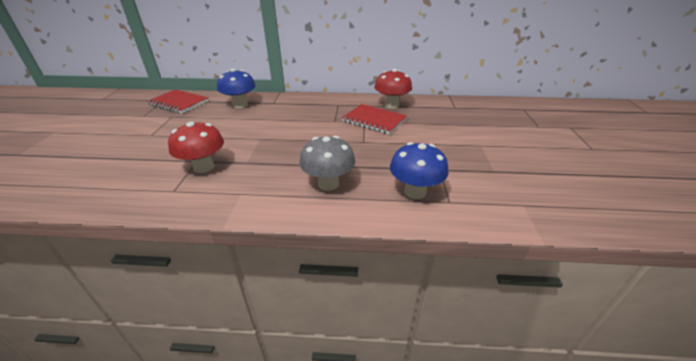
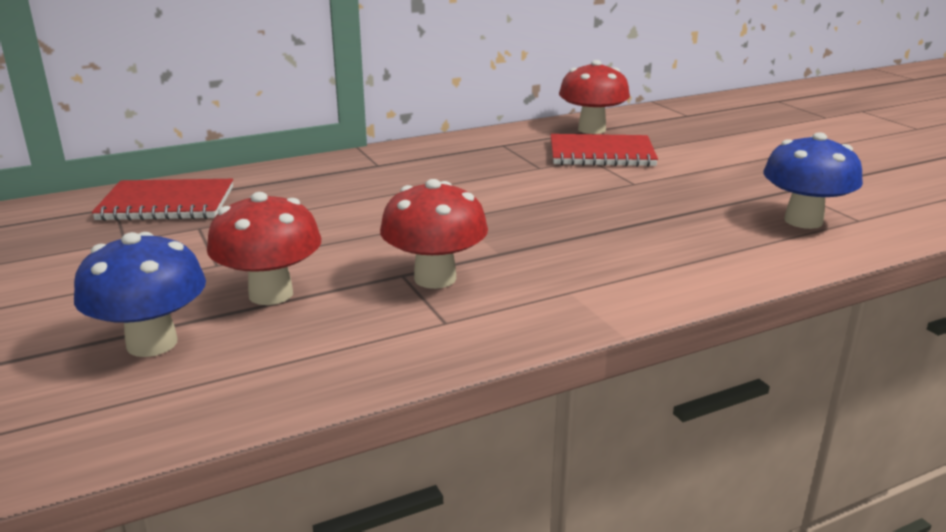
camera: 30 degrees left, 10 degrees down
(144, 154) = (271, 294): none -> red mushroom
(240, 105) = (316, 180): blue mushroom -> blue mushroom (152, 343)
(328, 184) = (678, 243): grey mushroom -> none

